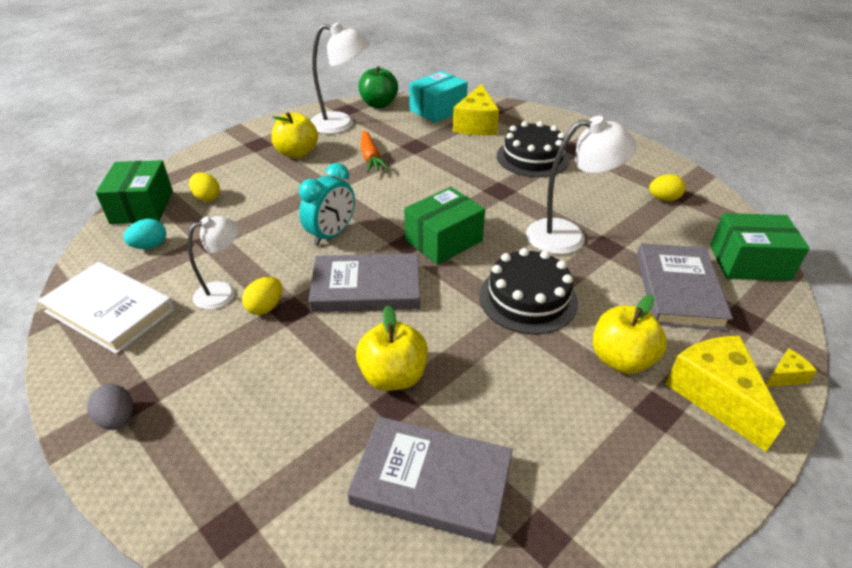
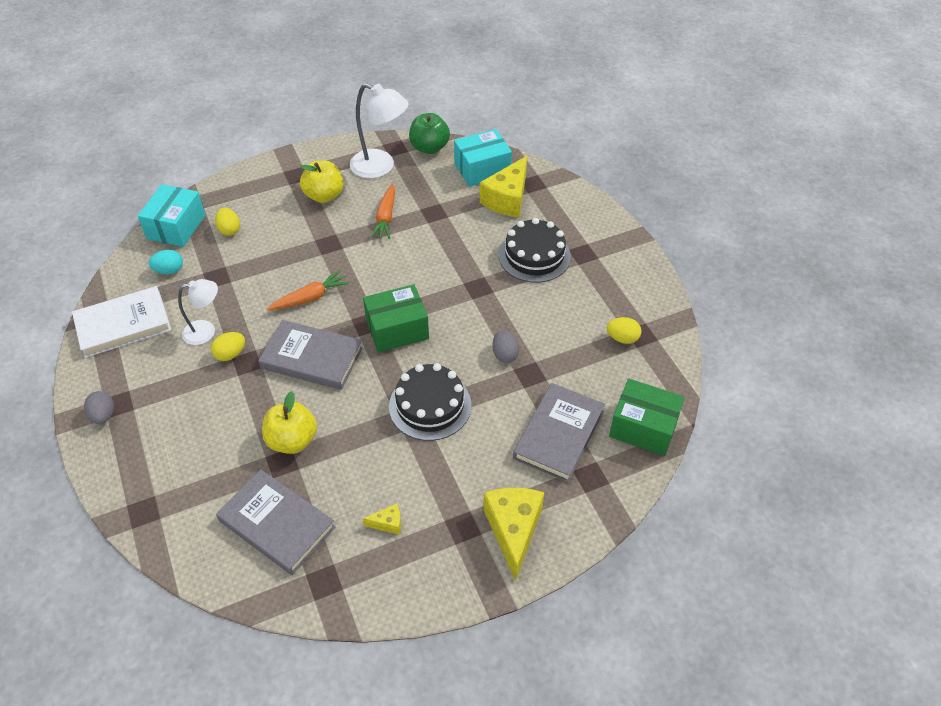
camera: 20 degrees right, 10 degrees up
(110, 310) = (123, 325): white book -> white book turned 75 degrees counterclockwise
(142, 207) = (176, 227): green box -> turquoise box
(331, 235) = (310, 298): turquoise clock -> orange carrot
(568, 236) = (505, 354): white lamp -> grey egg
(621, 359) = (465, 480): yellow apple -> none
(785, 376) = (581, 533): yellow cheese -> yellow cheese (388, 523)

